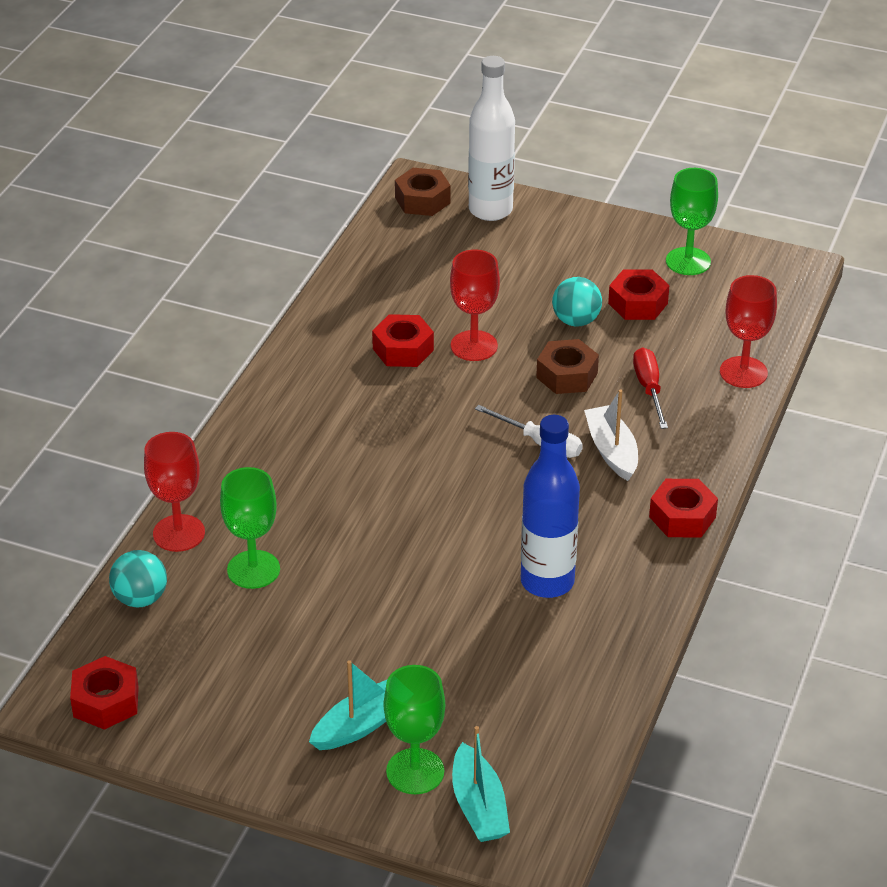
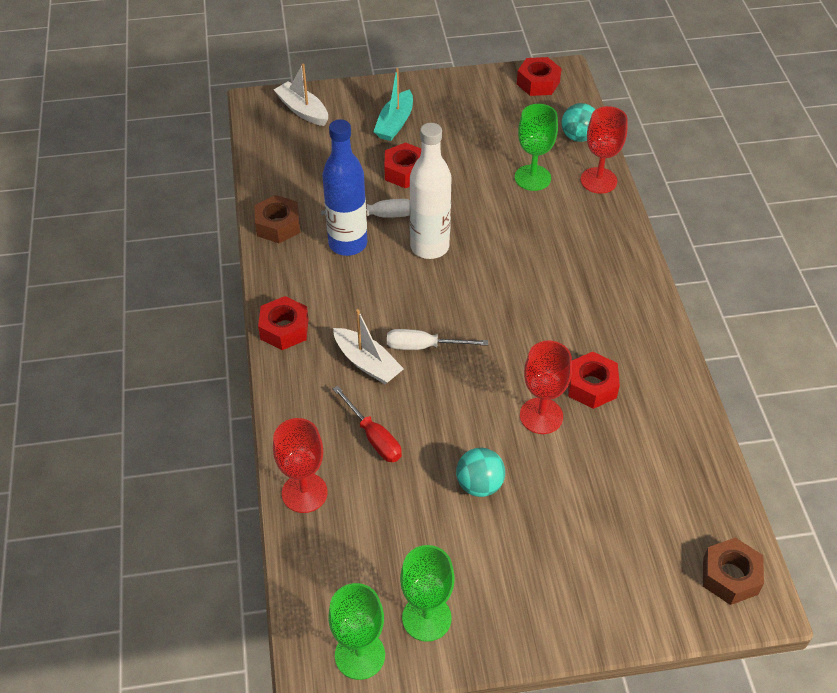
camera: 150 degrees right, 10 degrees up
(415, 771) = (348, 113): green goblet -> green goblet (360, 655)
(479, 806) = (302, 110): turquoise boat -> white boat
(483, 600) = (379, 215): none -> white screwdriver
(490, 210) = (658, 596): white bottle -> white bottle (429, 247)
(567, 375) = (447, 420): brown nut -> brown nut (278, 225)
(638, 303) = (440, 534): red nut -> red nut (405, 172)

